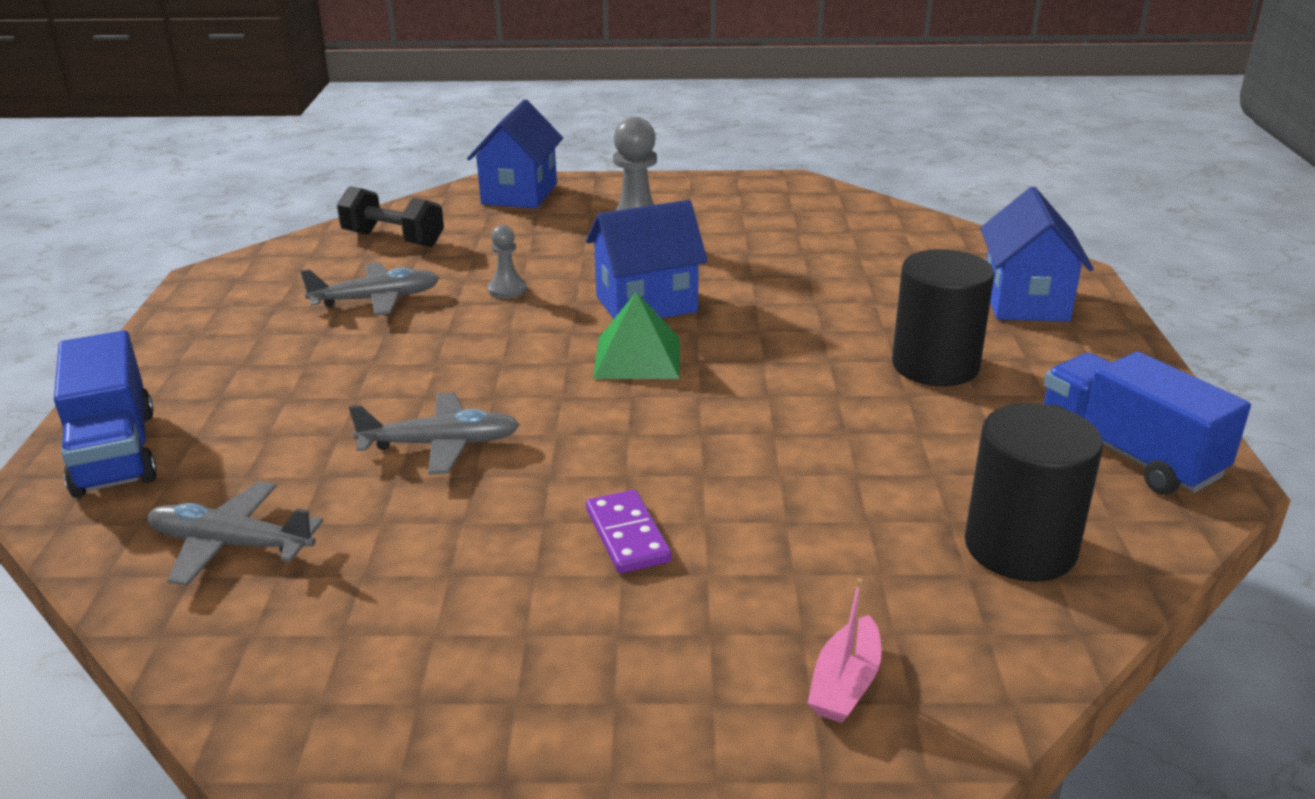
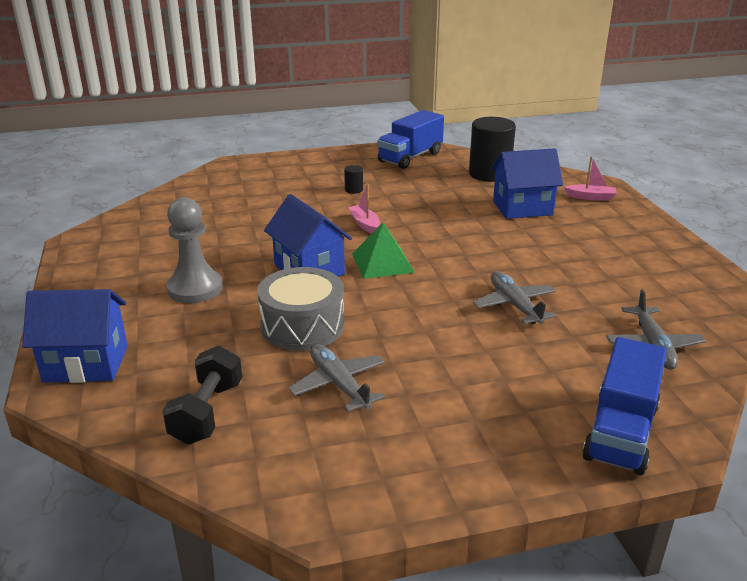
camera: 105 degrees left, 0 degrees up
(115, 452) = (620, 432): blue truck -> blue truck turned 150 degrees clockwise
(507, 290) = (302, 326): grey pawn -> grey drum
(627, 535) = (547, 243): purple domino -> none
(780, 359) = (365, 224): none -> pink boat
(935, 366) = (353, 190): black cylinder -> black cylinder, size x0.42
(1025, 301) = (273, 172): blue house -> blue house (522, 208)

